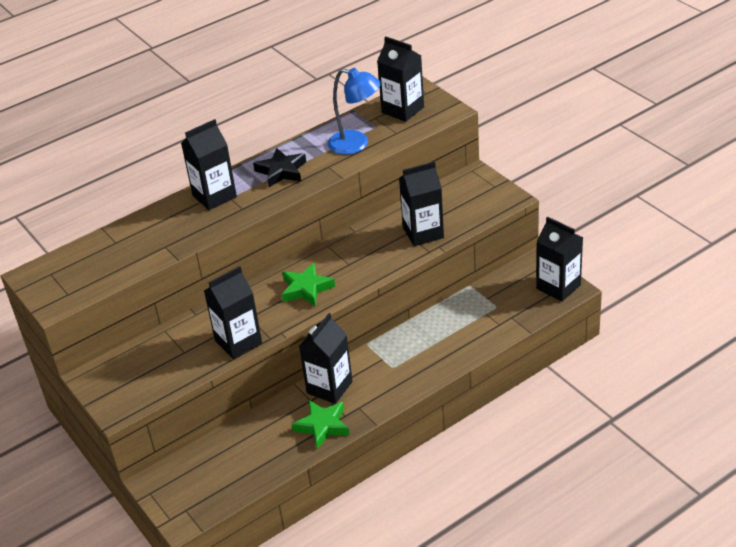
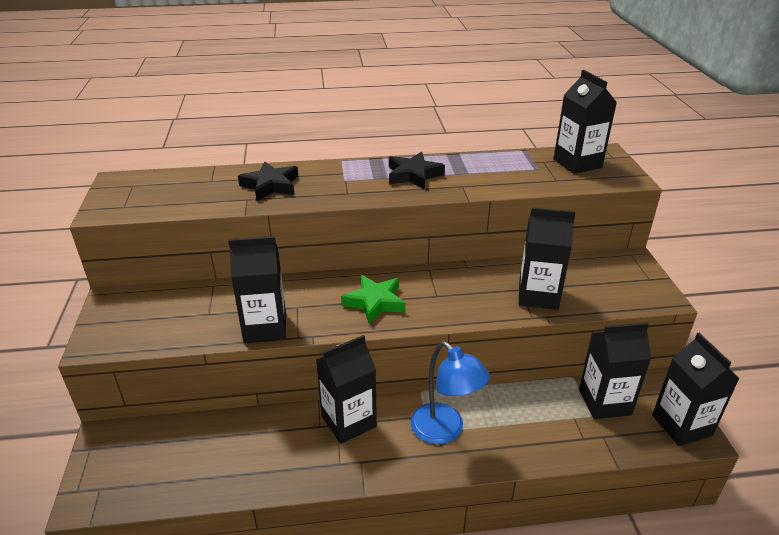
camera: 25 degrees right, 5 degrees down
(172, 227) = (270, 185): none -> black star
(214, 196) = (333, 174): black carton -> black carton (604, 402)
(322, 426) = (308, 463): green star -> none
(356, 144) = (506, 177): blue lamp -> blue lamp (444, 431)

